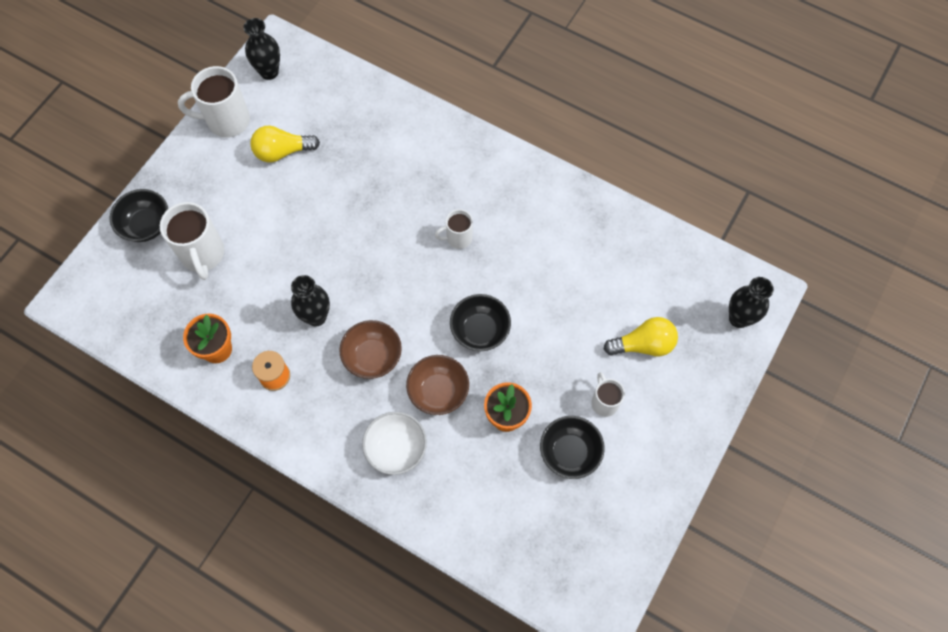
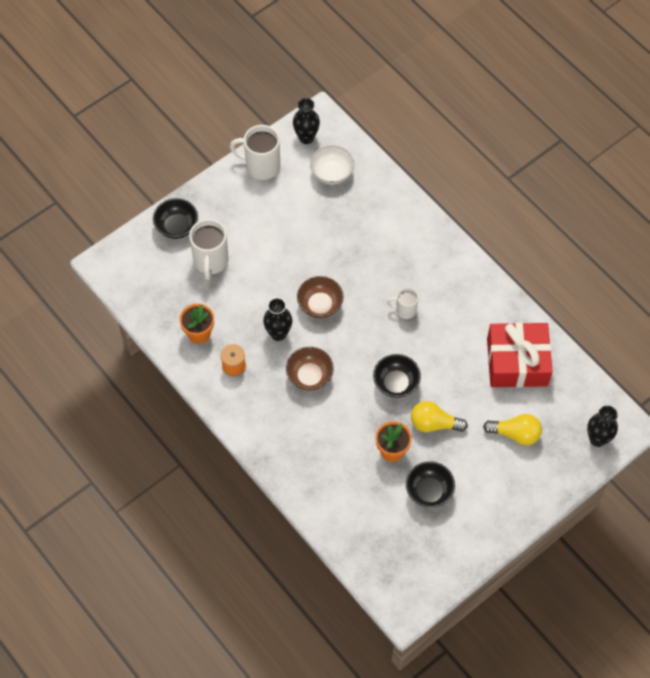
camera: 20 degrees right, 5 degrees down
(282, 152) = (295, 203): yellow light bulb -> yellow light bulb (434, 424)
(396, 448) = (303, 445): white bowl -> white bowl (332, 173)
(438, 391) = (349, 416): brown bowl -> brown bowl (320, 305)
(604, 402) = (469, 465): white mug -> none
(611, 257) = (517, 362): none -> red gift

